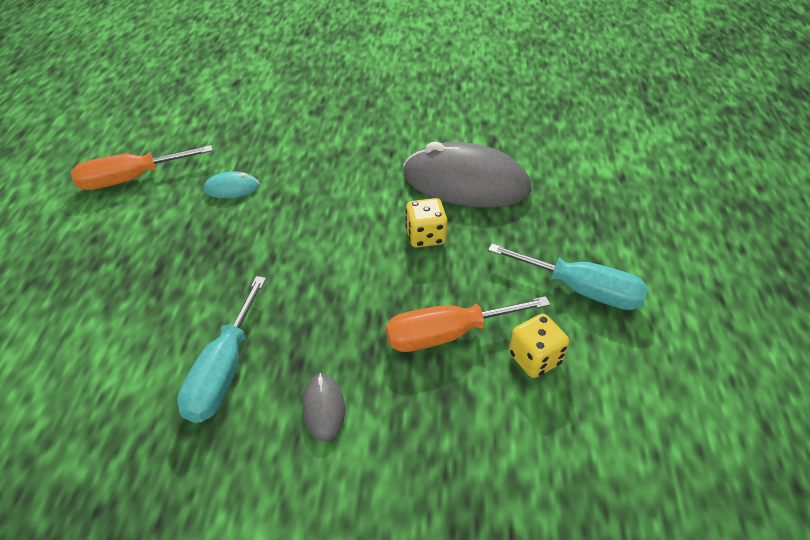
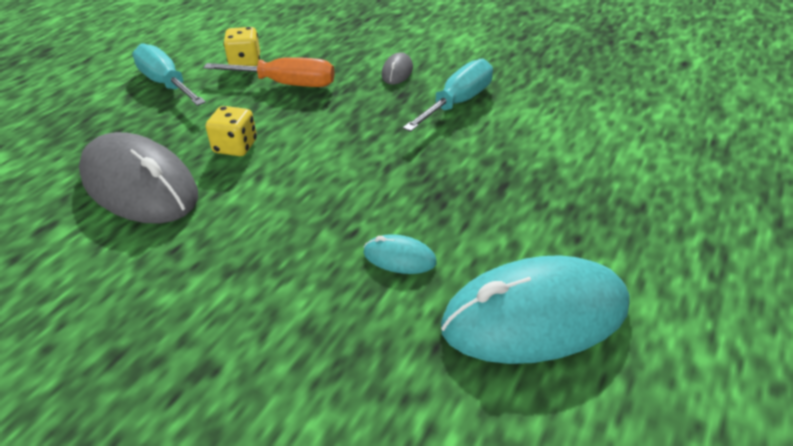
camera: 155 degrees left, 5 degrees down
(131, 179) = (535, 316): orange screwdriver -> turquoise mouse

